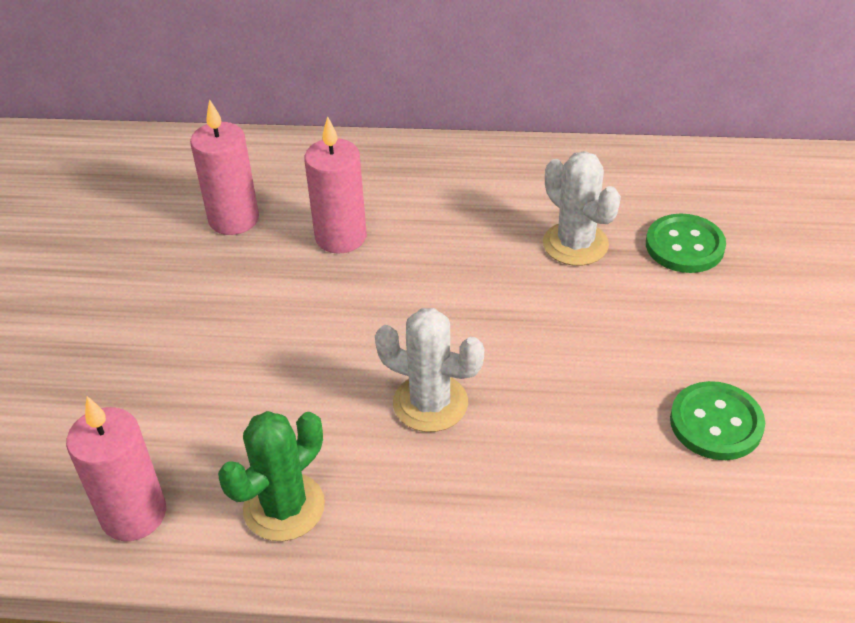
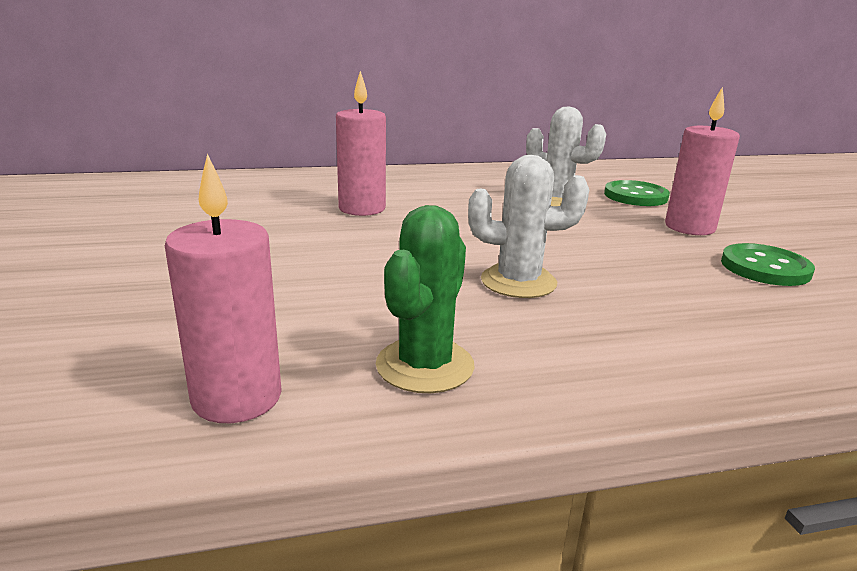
camera: 20 degrees left, 20 degrees down
(234, 219) = (256, 206): pink candle -> pink candle (689, 227)

